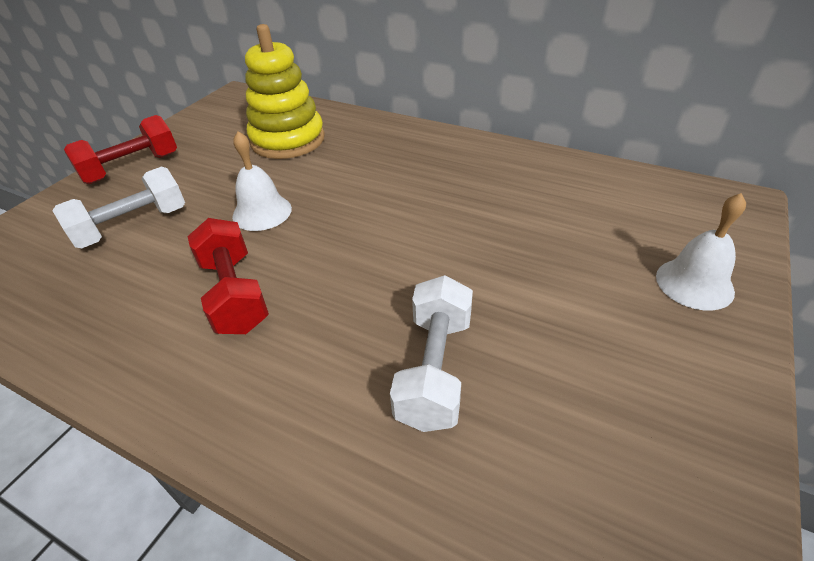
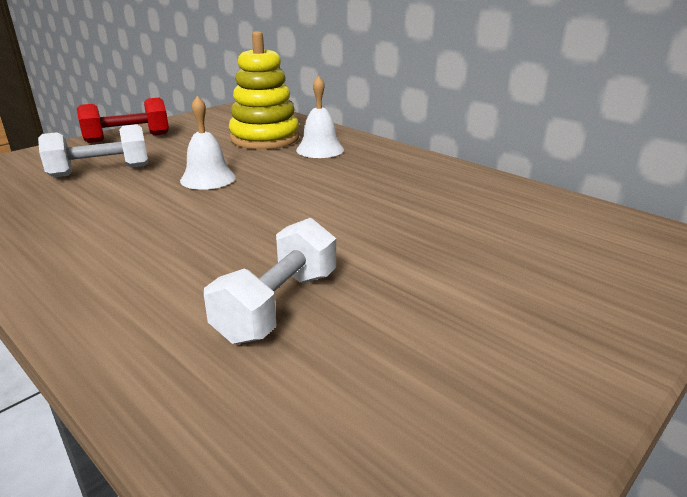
camera: 15 degrees right, 15 degrees down
(234, 294) = (145, 224): red dumbbell -> none
(694, 283) = (597, 296): white bell -> white bell (320, 149)

